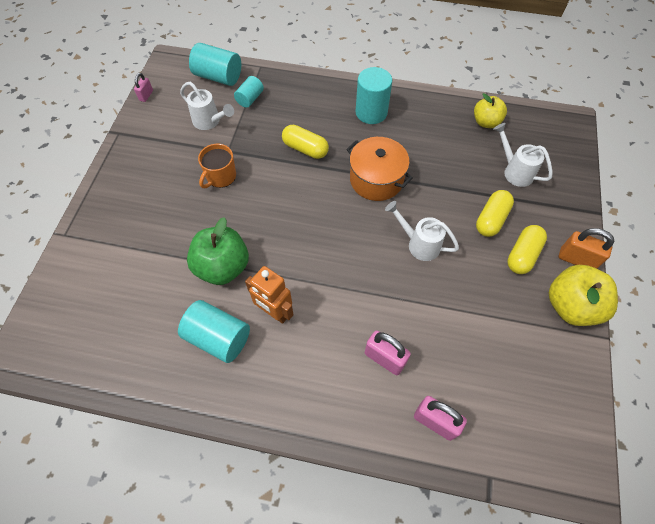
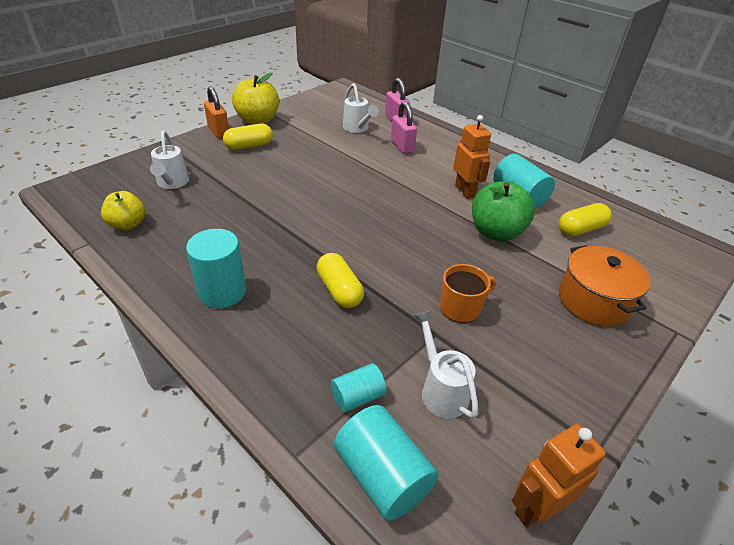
camera: 150 degrees left, 20 degrees down
(146, 95) = (536, 508): pink padlock -> orange robot
(376, 179) = (296, 230): orange pot -> orange pot (593, 301)
(419, 244) = (314, 179): white watering can -> white watering can (357, 128)
(491, 219) = (240, 168): yellow capsule -> yellow capsule (581, 229)

